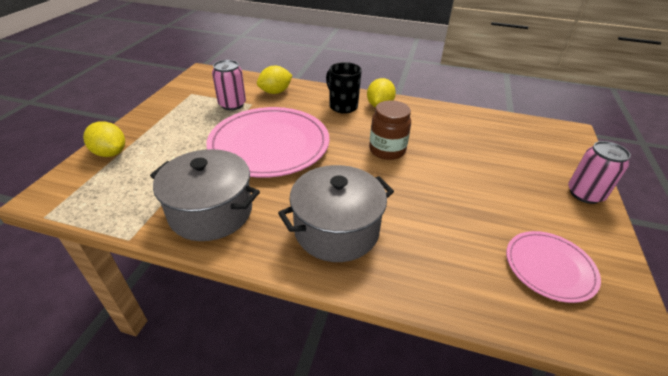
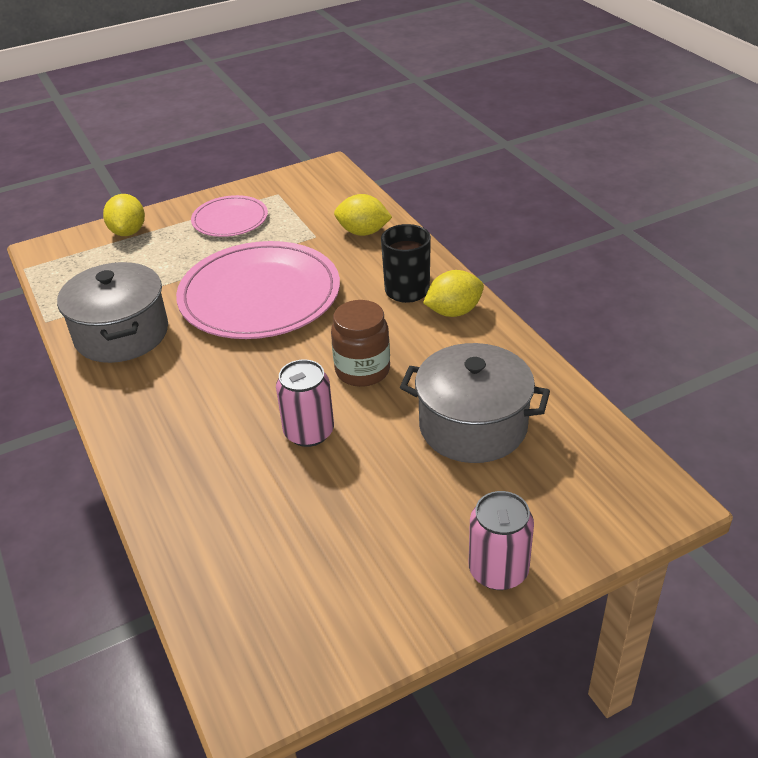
camera: 50 degrees right, 0 degrees up
(232, 104) = (295, 227): pink can -> pink can (309, 432)
(336, 230) = (183, 415): grey pot -> grey pot (473, 426)
(549, 267) = (300, 589): pink plate -> pink plate (230, 219)

